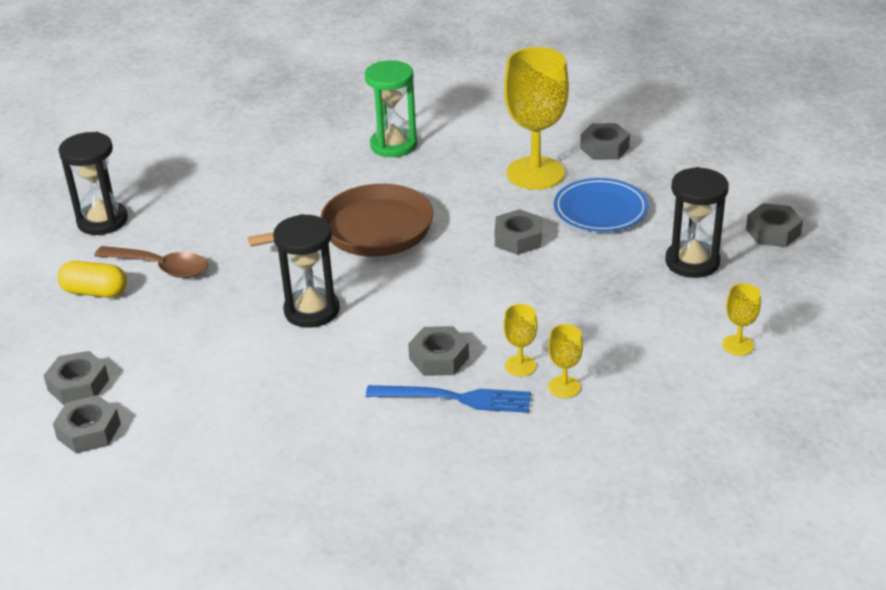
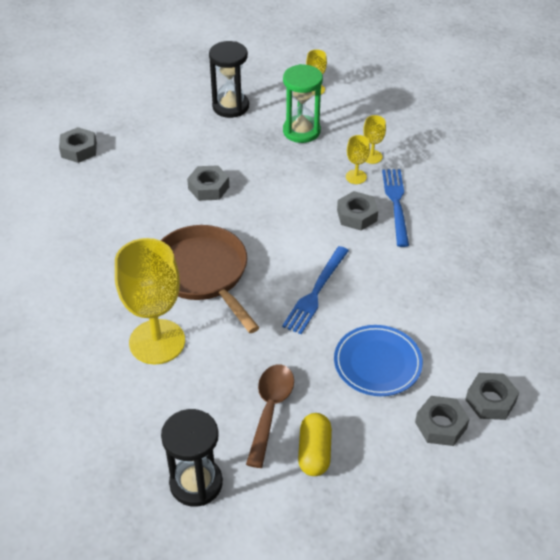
camera: 100 degrees left, 10 degrees up
(312, 310) = (315, 292): black hourglass -> blue fork
(393, 145) = (63, 276): green hourglass -> green hourglass (301, 131)
(535, 173) = (115, 185): yellow goblet -> yellow goblet (157, 342)
(600, 210) = (168, 149): blue plate -> blue plate (377, 363)
(773, 232) = (193, 74): grey nut -> none

